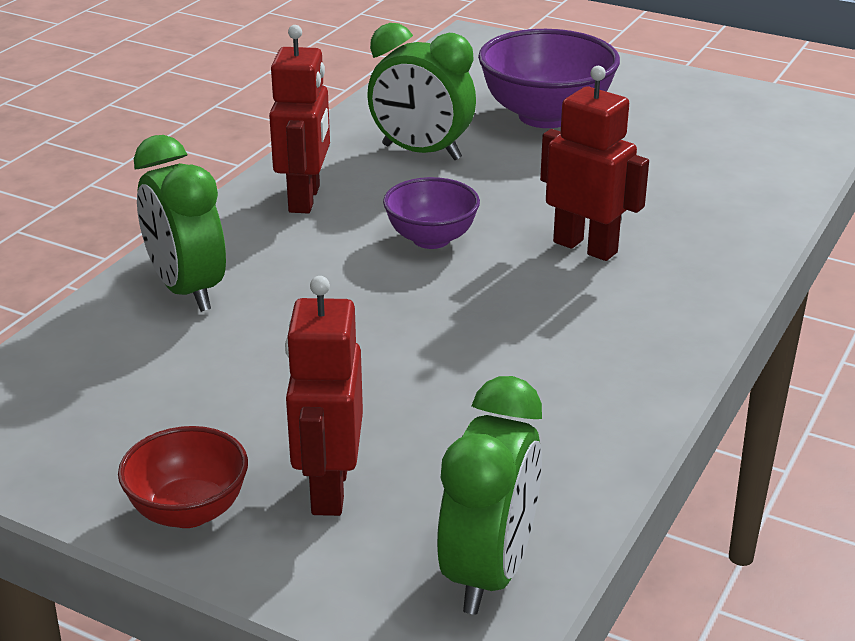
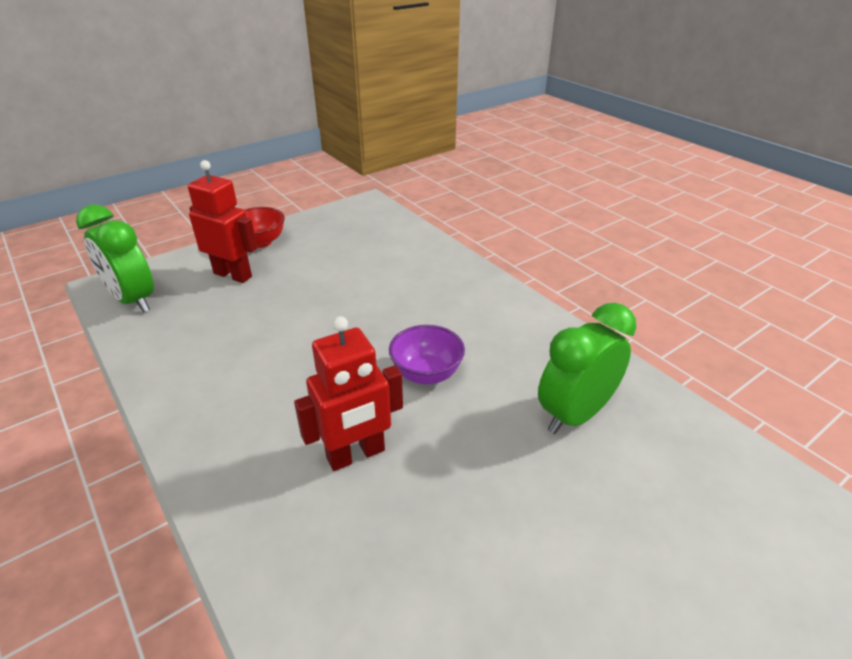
camera: 115 degrees right, 5 degrees up
(187, 290) = (433, 270): green clock -> none
(305, 199) = (519, 333): red robot -> none
(545, 116) = (636, 546): purple bowl -> none

